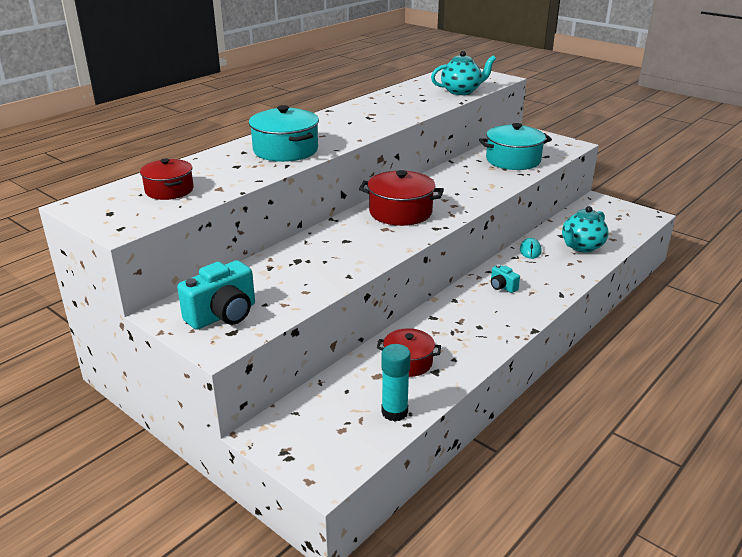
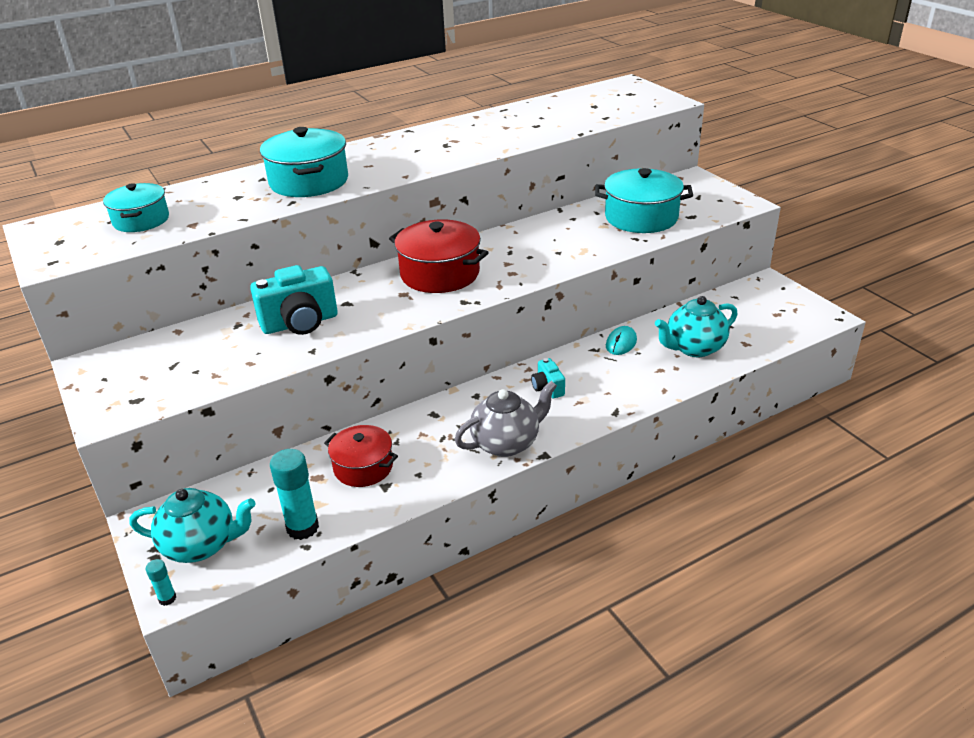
camera: 20 degrees right, 5 degrees up
(169, 190) = (141, 220): red pot -> turquoise pot
(223, 315) = (143, 377): turquoise camera -> turquoise camera (300, 323)
(325, 485) = (167, 598): none -> turquoise glue stick
(461, 91) = (596, 117): turquoise teapot -> turquoise teapot (201, 545)
(501, 327) = (506, 443): none -> grey teapot

